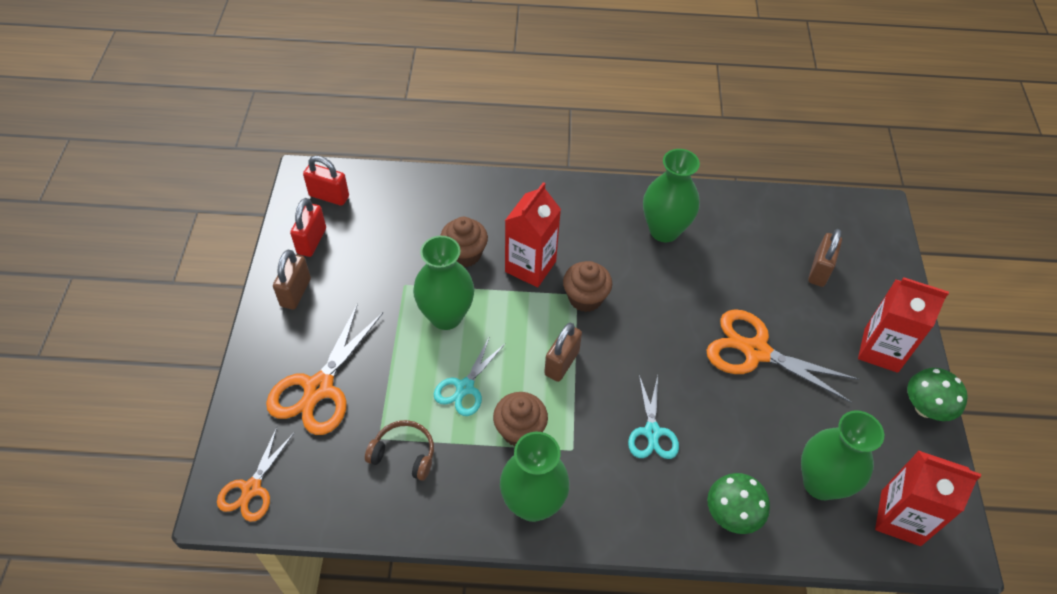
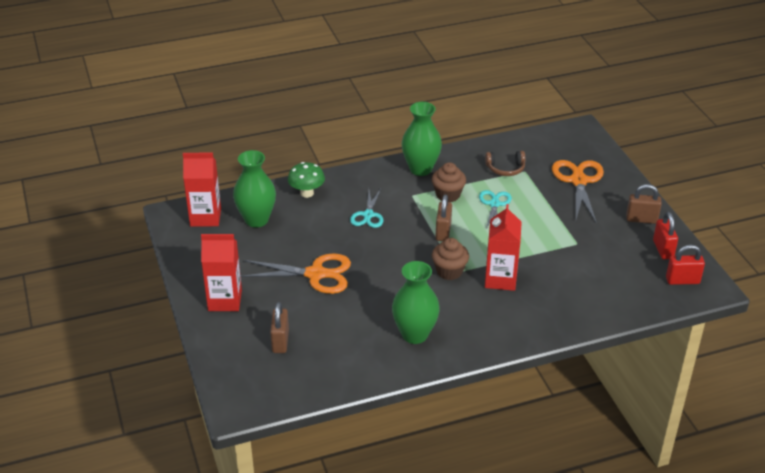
camera: 160 degrees right, 15 degrees down
(252, 488) = (572, 137): orange scissors -> none
(295, 292) = (641, 219): brown padlock -> brown padlock turned 75 degrees counterclockwise
(446, 316) = (535, 234): green vase -> none
(464, 254) = (552, 273): brown cupcake -> none
(652, 432) = (368, 215): turquoise scissors -> turquoise scissors turned 150 degrees counterclockwise
(925, 408) = (191, 274): green mushroom -> none

